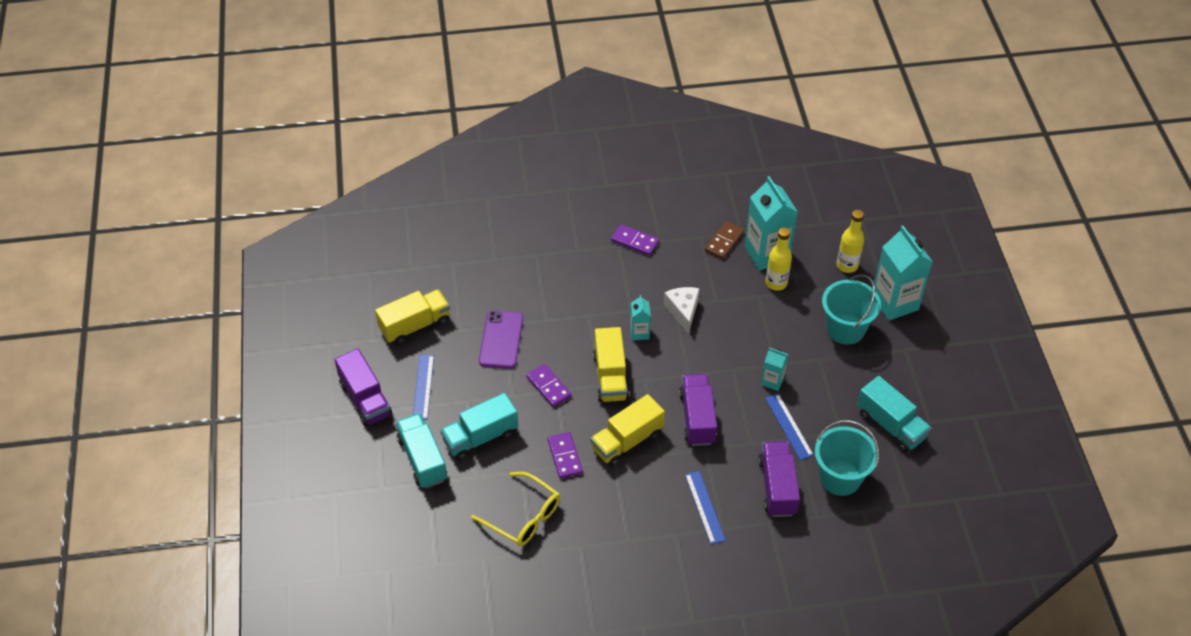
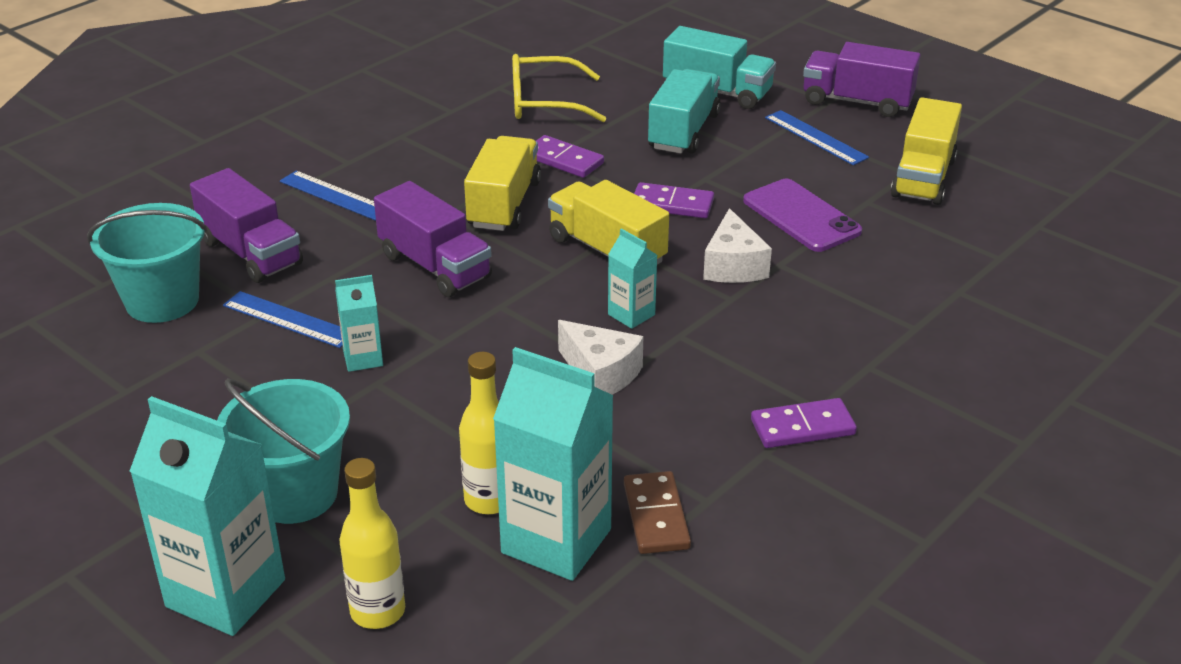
camera: 140 degrees right, 15 degrees down
(567, 331) = (733, 266): none -> white cheese
(891, 425) = (116, 397): turquoise truck -> none

